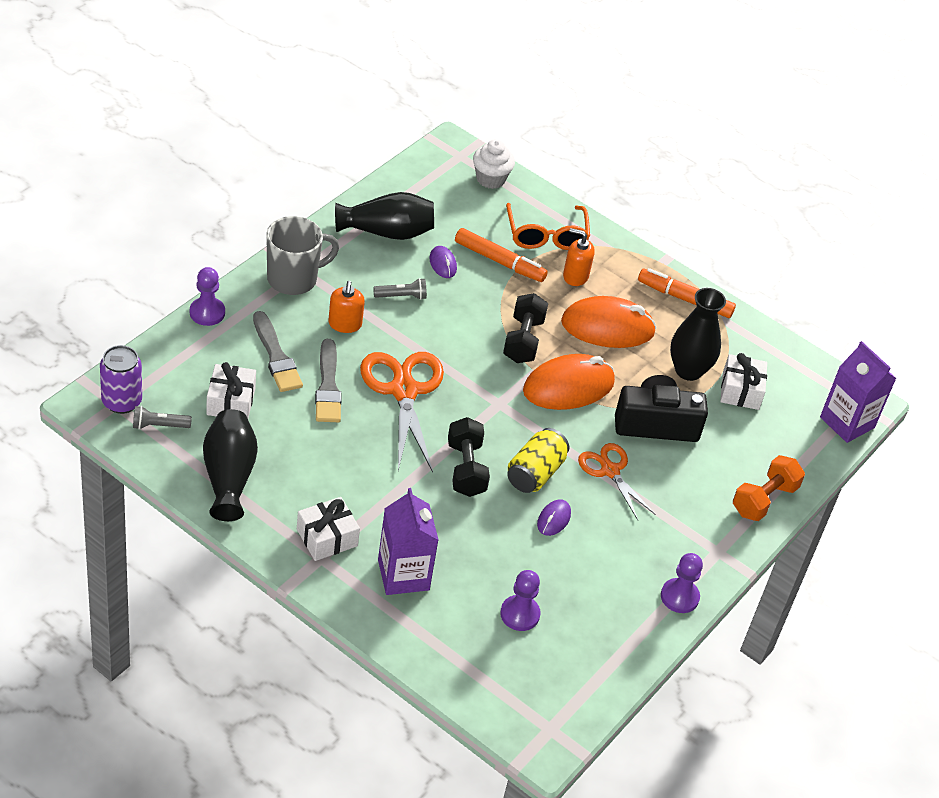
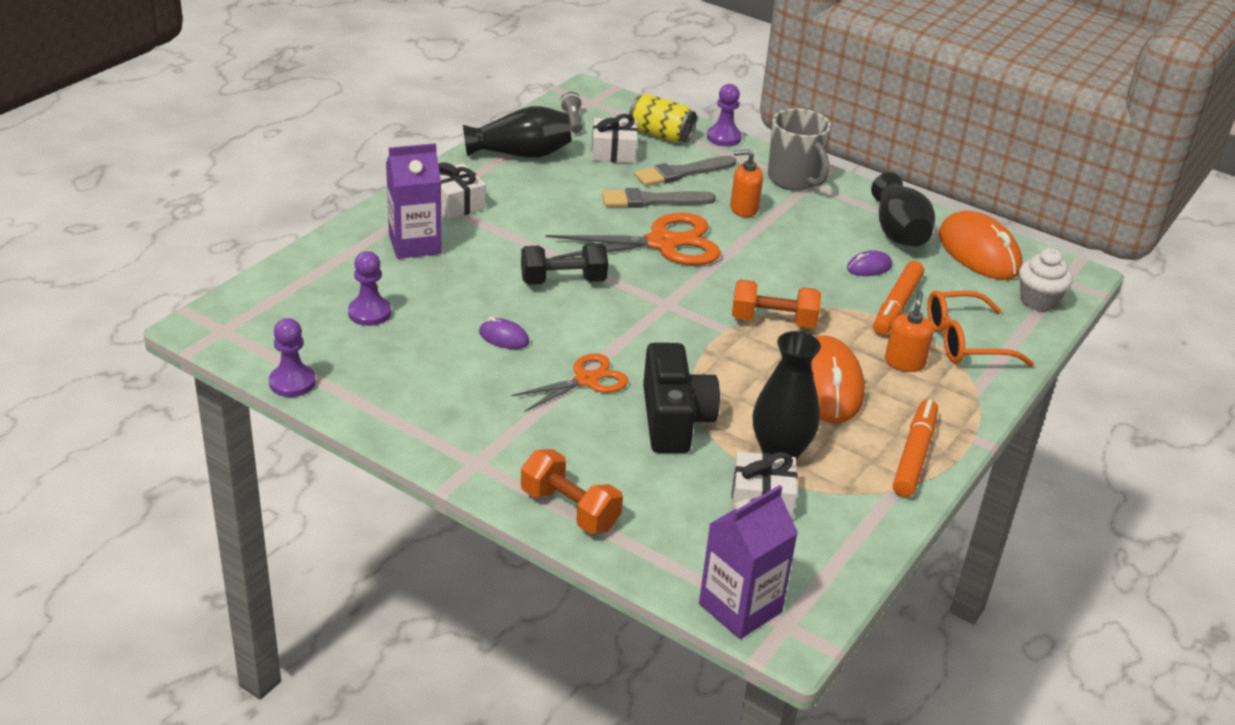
camera: 90 degrees right, 10 degrees down
(122, 401) = (595, 104): purple can -> none
(402, 296) = (802, 241): grey flashlight -> none
(523, 340) = (773, 321): black dumbbell -> orange dumbbell
(535, 473) = (569, 326): yellow can -> yellow can (660, 135)
(568, 387) = (711, 352): orange mouse -> orange mouse (979, 252)
(679, 597) = (401, 427): purple pawn -> purple pawn (292, 382)

